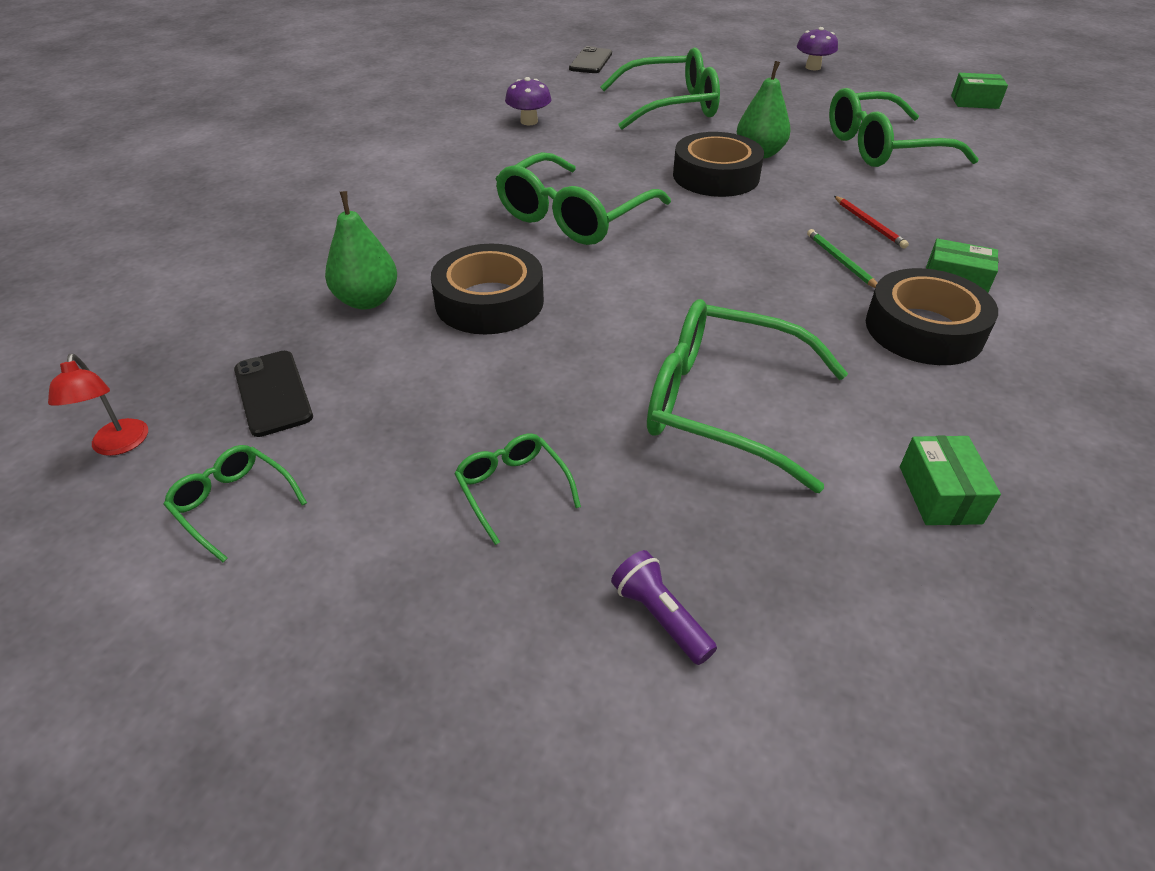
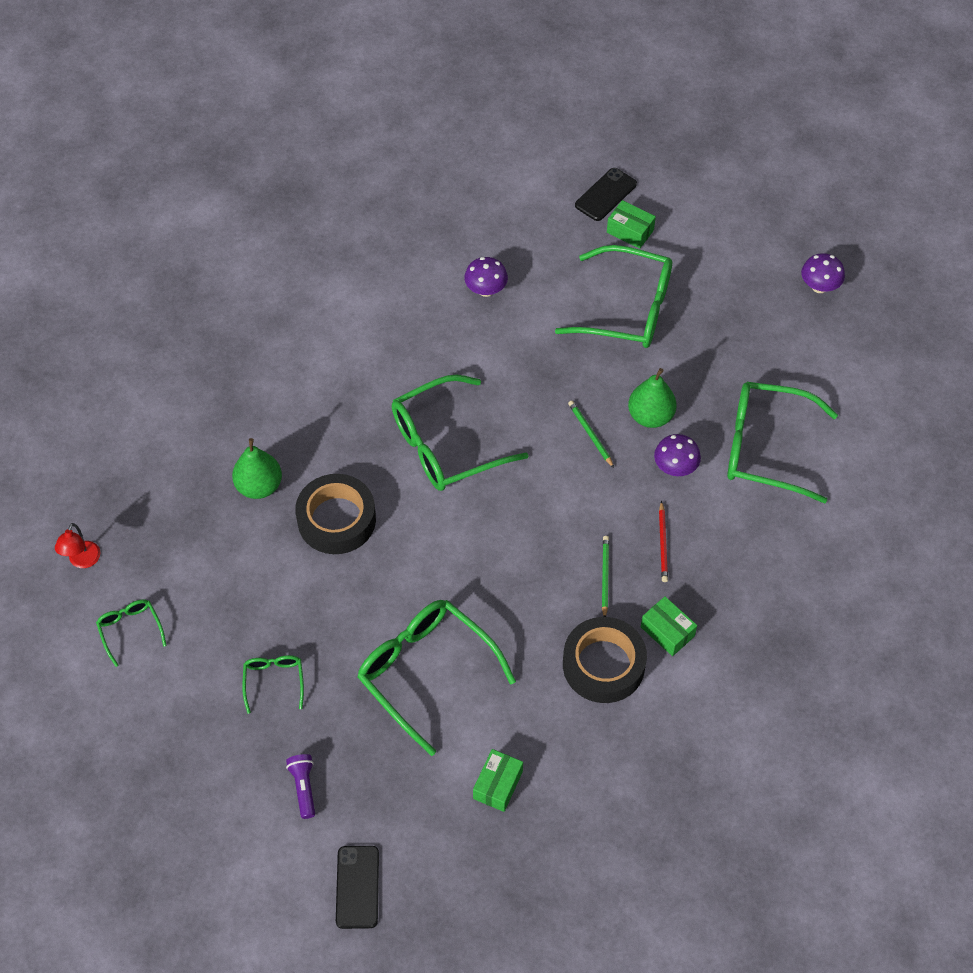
camera: 25 degrees right, 15 degrees up
(273, 393) = (174, 552): black phone -> black phone (357, 887)
(716, 176) = (590, 434): black tape -> green pencil
(819, 176) = (675, 467): none -> purple mushroom
(974, 102) = (923, 409): green box -> green box (630, 231)

